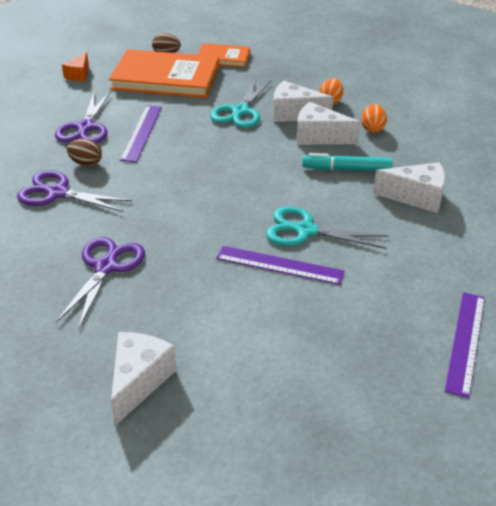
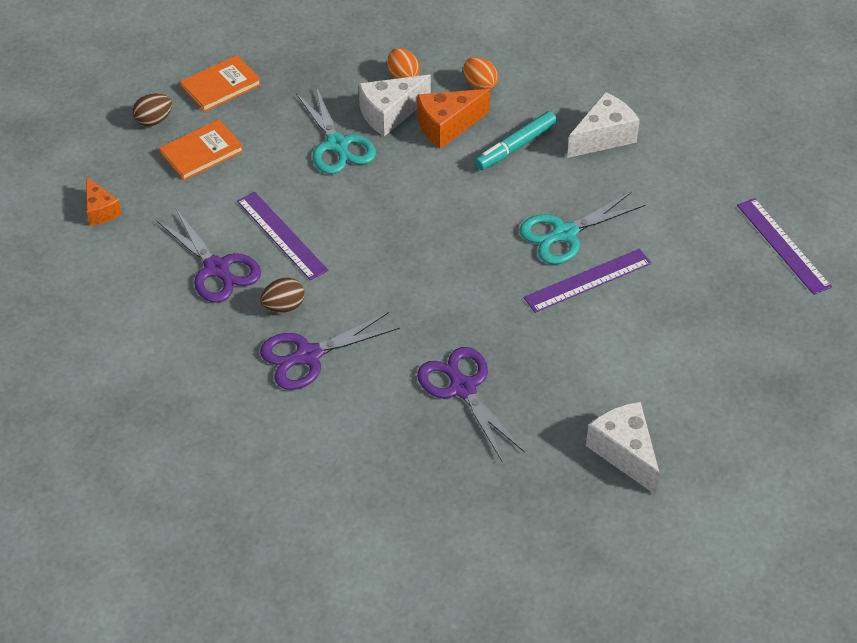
camera: 45 degrees left, 10 degrees up
(166, 78) = (201, 152): orange book -> orange book, size x0.53
(319, 137) = (447, 126): white cheese -> orange cheese

